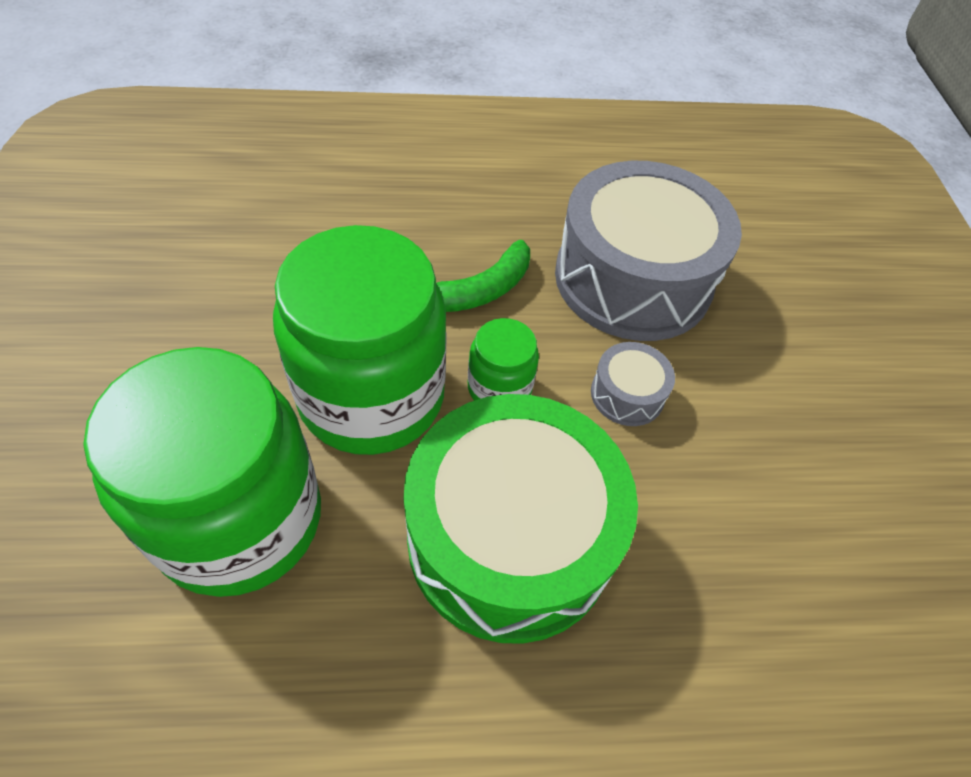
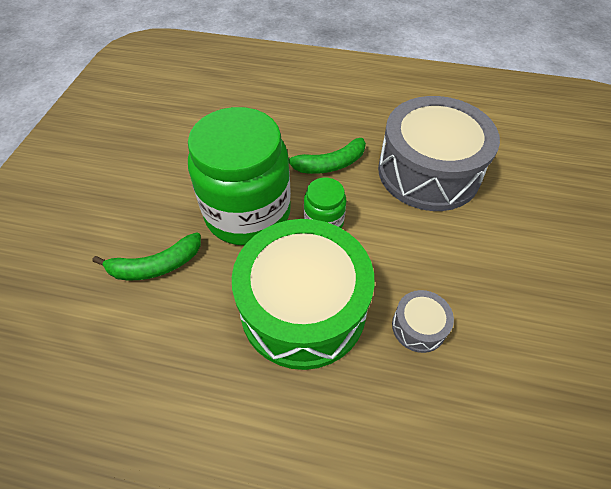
camera: 20 degrees right, 0 degrees up
(239, 519) = (156, 265): green jar -> green banana
(627, 394) = (402, 239): grey drum -> grey drum (418, 326)

